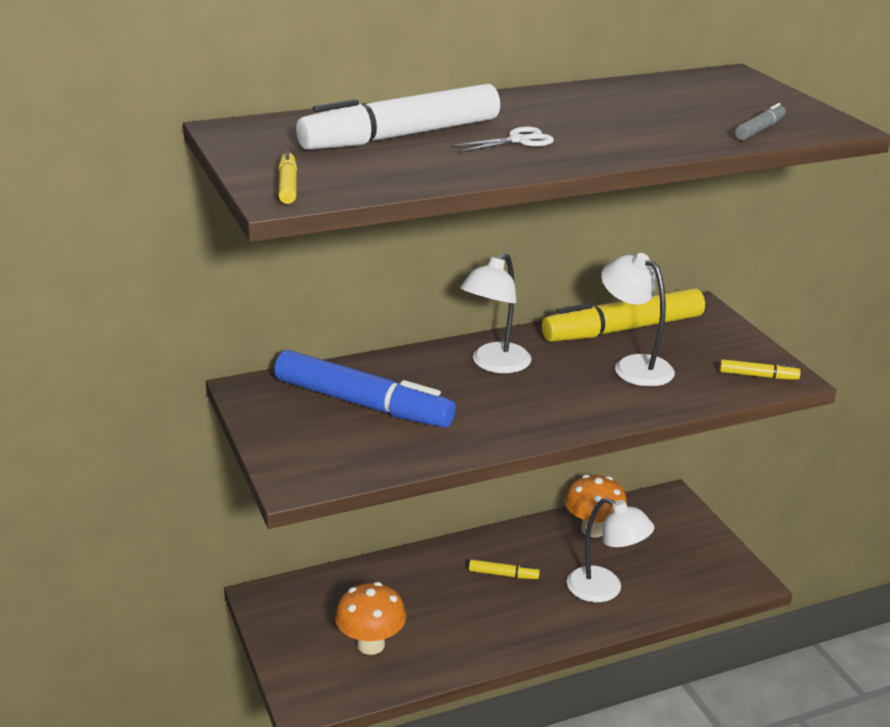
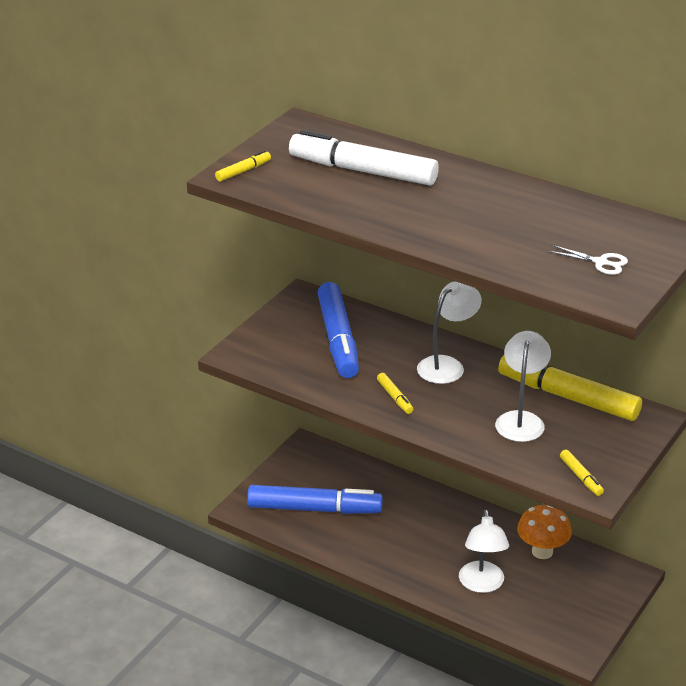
camera: 55 degrees right, 5 degrees up
(371, 644) = (314, 509): orange mushroom -> blue marker
(494, 364) = (447, 365): white lamp -> white lamp turned 135 degrees clockwise
(503, 574) = (442, 532): yellow marker -> yellow marker (395, 397)
(518, 141) = (410, 206): white scissors -> white scissors (600, 262)
(760, 130) = (562, 276): grey marker -> none

